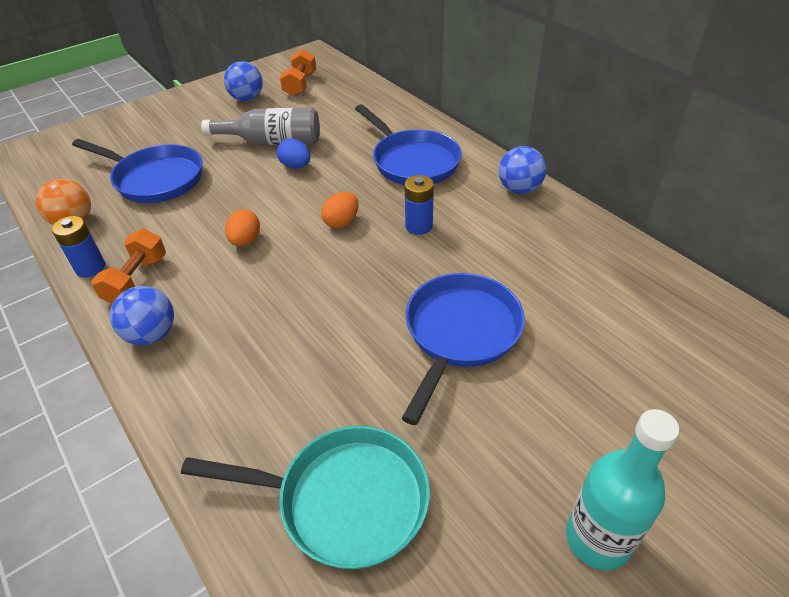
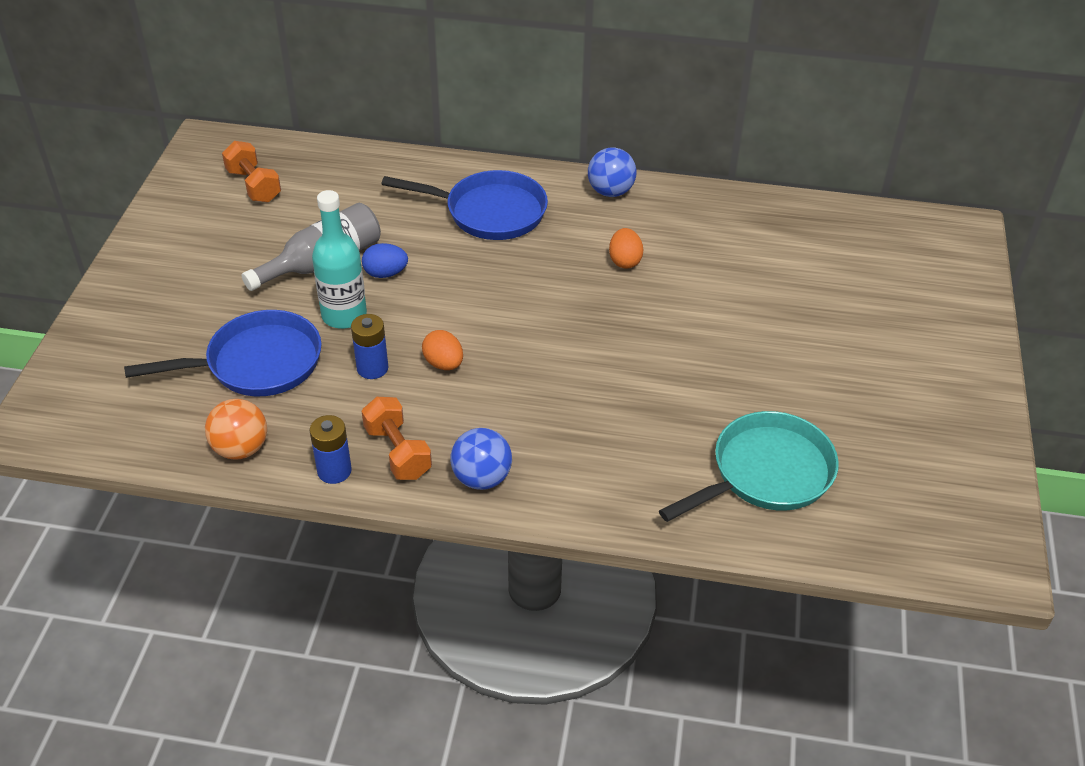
camera: 45 degrees left, 0 degrees up
(247, 98) = (215, 230): blue ball -> none
(341, 222) = (504, 300): orange egg -> orange egg (625, 261)
(418, 226) = (572, 267): blue battery -> blue battery (372, 368)
(460, 333) = (706, 329): blue pan -> none
(597, 539) = (914, 393): turquoise bottle -> turquoise bottle (344, 315)

